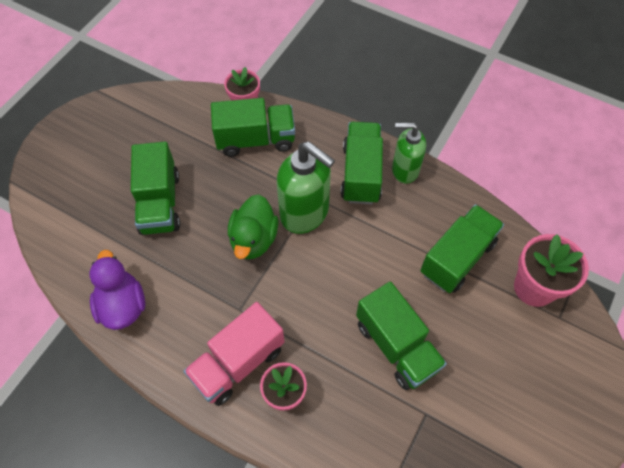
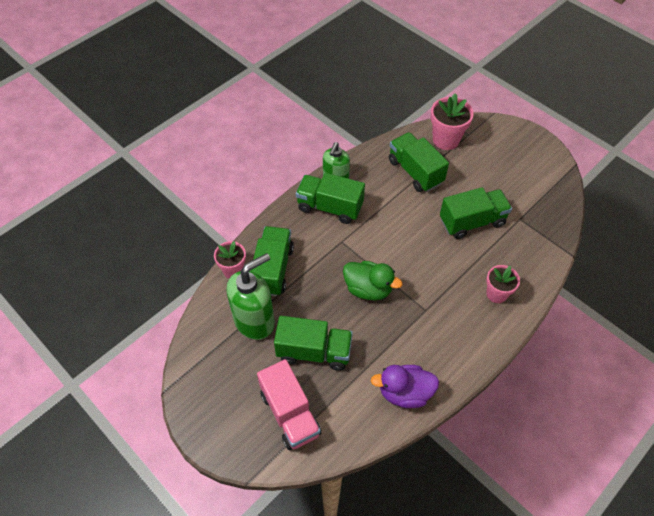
camera: 75 degrees left, 5 degrees down
(238, 363) = (468, 318): pink truck -> pink truck (290, 413)
(305, 213) = (354, 250): green soap dispenser -> green soap dispenser (255, 321)

